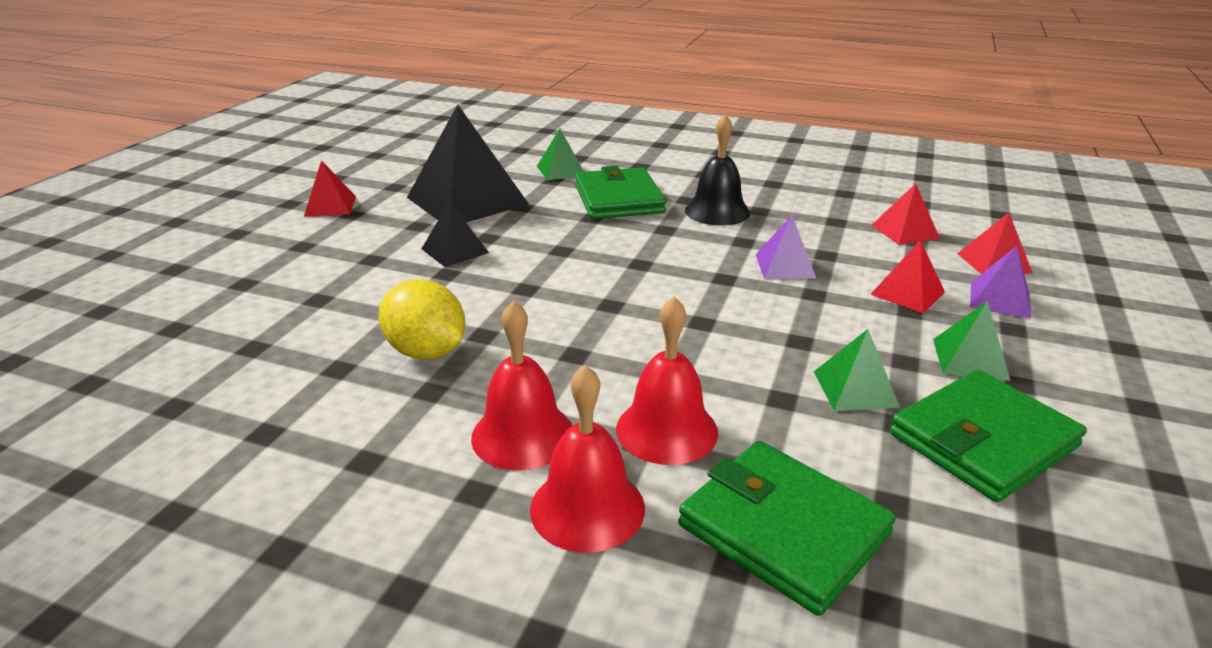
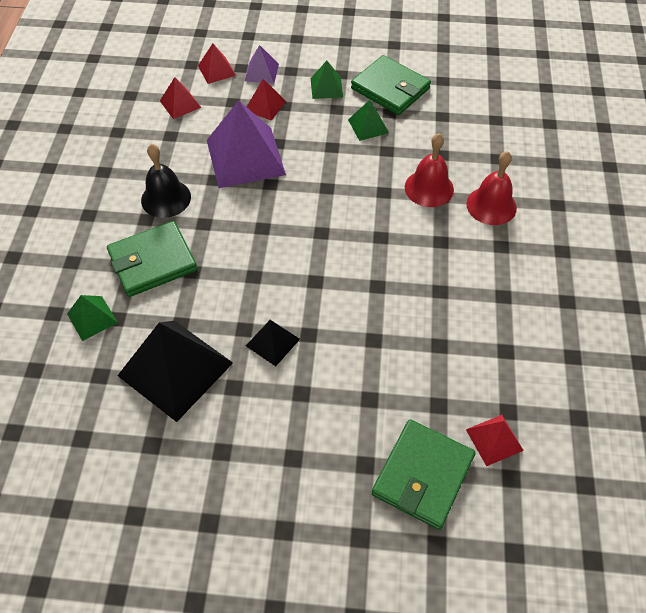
camera: 105 degrees left, 25 degrees up
(330, 206) = (209, 479): red pyramid -> red pyramid (494, 440)
(427, 352) = (406, 307): yellow lemon -> none
(523, 435) = (457, 240): red bell -> none
(783, 529) = (472, 145): green wallet -> green wallet (422, 475)
(785, 266) = (245, 157): purple pyramid -> purple pyramid, size x2.05

